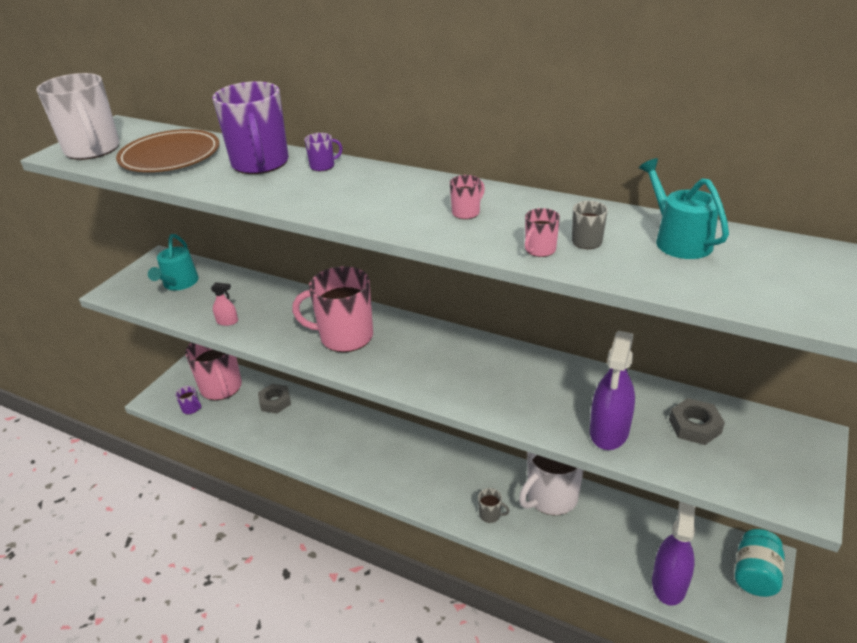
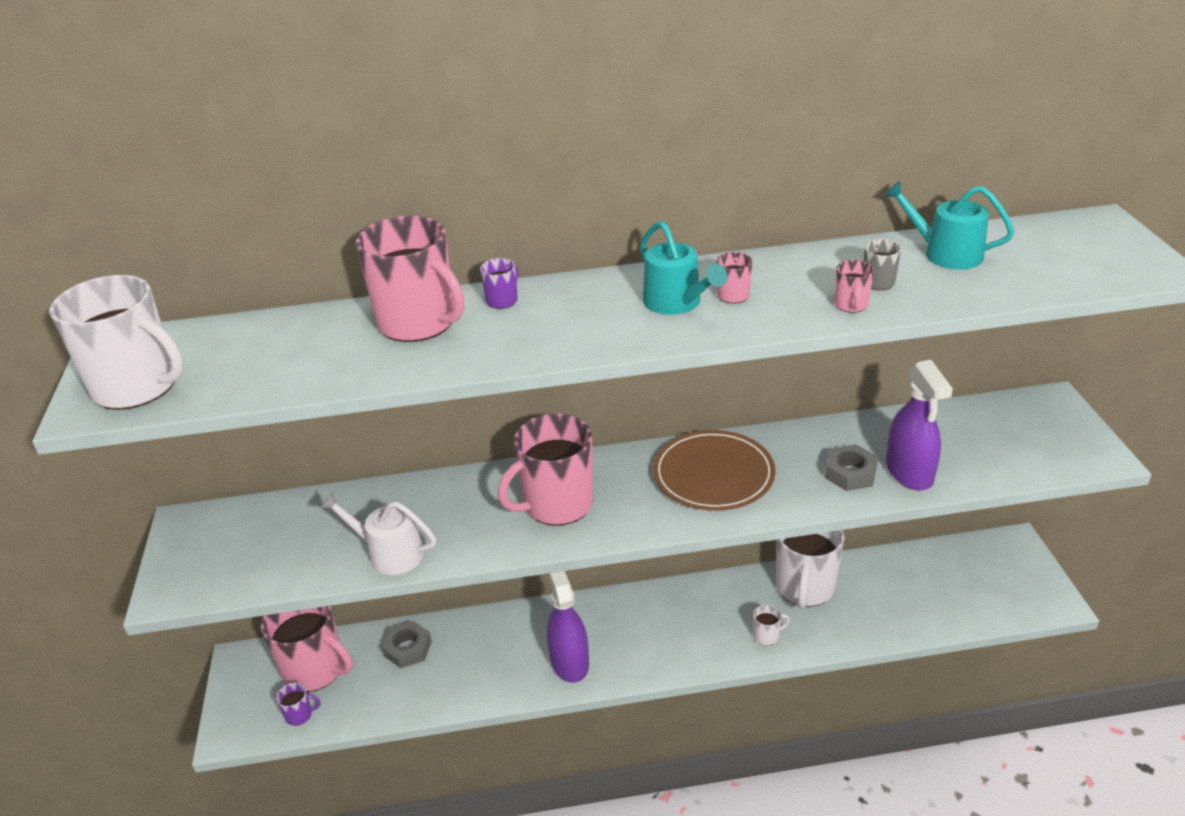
camera: 35 degrees left, 0 degrees up
(170, 156) = (276, 355): brown plate -> brown plate (713, 475)
(179, 283) = (258, 539): turquoise watering can -> turquoise watering can (676, 303)
(227, 321) = (390, 553): pink spray bottle -> white watering can
(260, 163) = (418, 323): purple mug -> pink mug
(490, 514) = (766, 636): grey mug -> white mug
(669, 583) = (968, 607): purple spray bottle -> purple spray bottle (569, 662)
(695, 426) = (967, 434): grey nut -> grey nut (850, 473)
(755, 574) = (1021, 561): turquoise jar -> none

